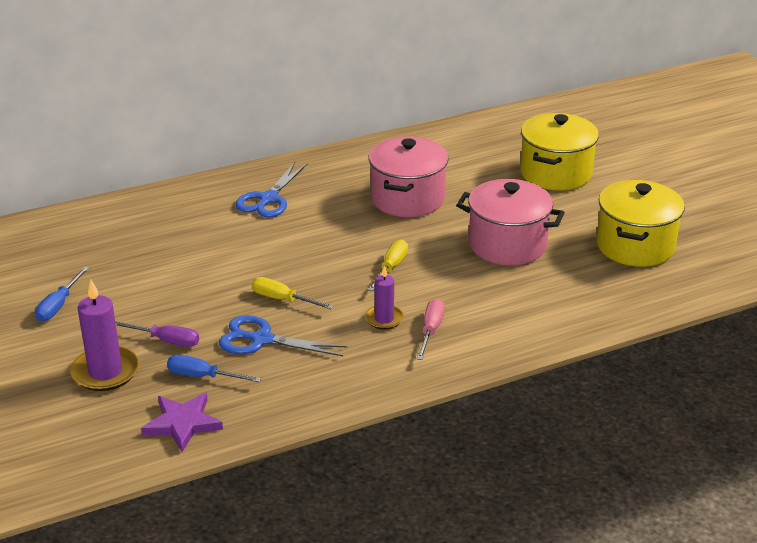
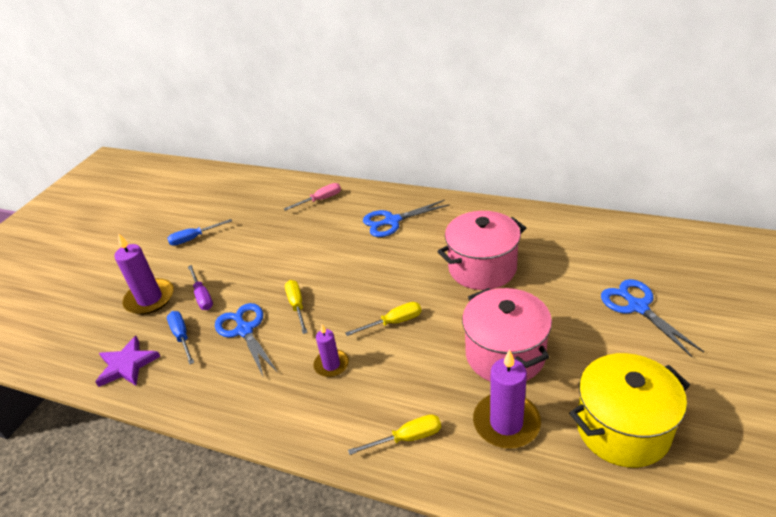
camera: 50 degrees right, 5 degrees up
(431, 330) = (346, 398): pink screwdriver -> pink screwdriver (320, 200)
(512, 326) = (407, 438): none -> yellow screwdriver
(556, 173) = (637, 307): yellow pot -> blue scissors
(564, 281) = (506, 423): none -> purple candle

